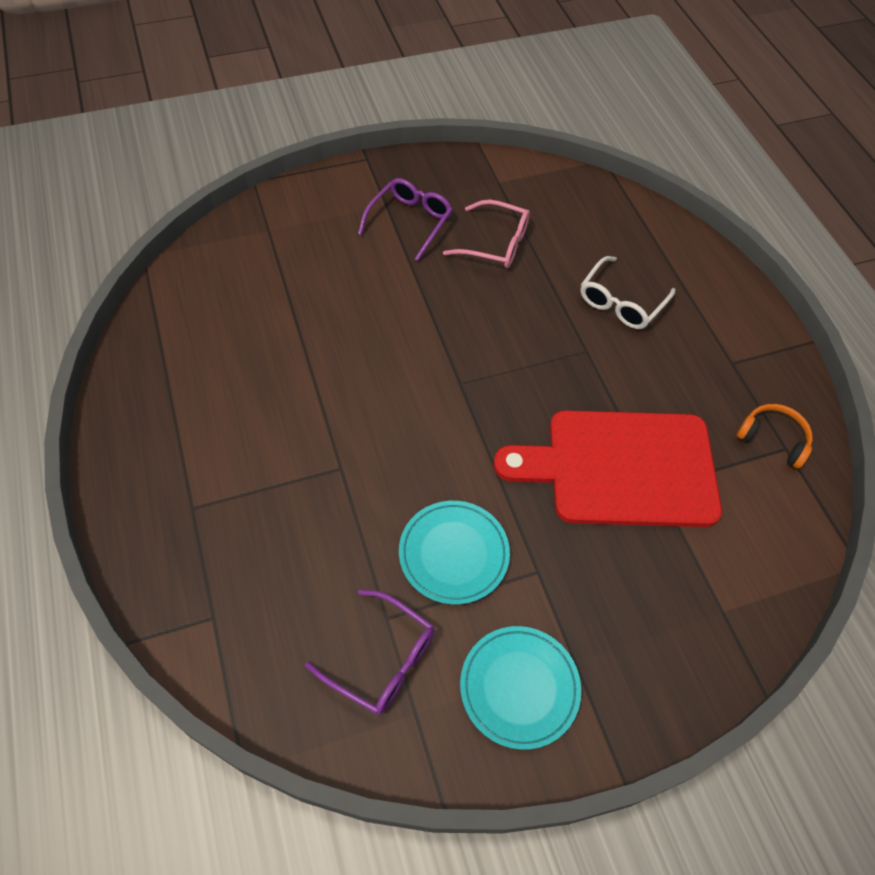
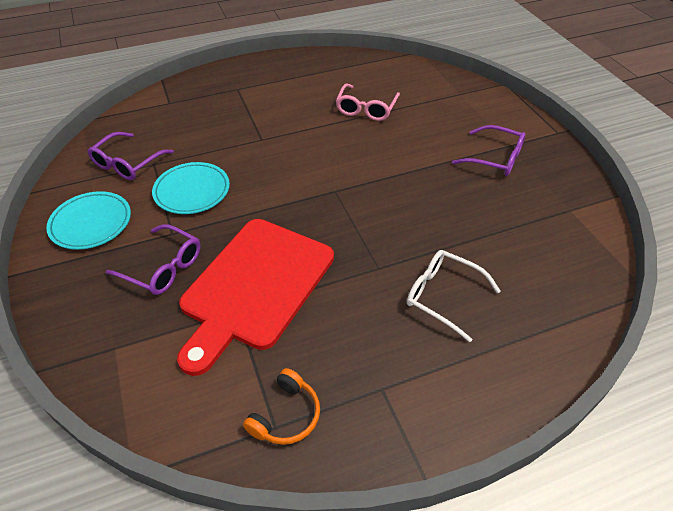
camera: 90 degrees right, 10 degrees down
(495, 243) = (489, 208): pink glasses -> pink glasses (366, 109)
(599, 574) = (163, 267): none -> purple glasses
(622, 468) = (255, 286): red cutting board -> red cutting board turned 150 degrees counterclockwise

